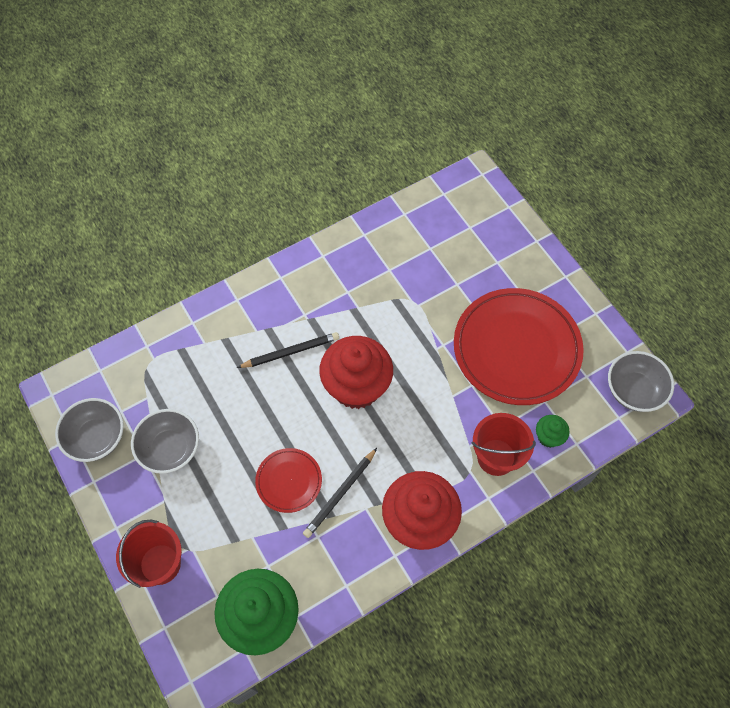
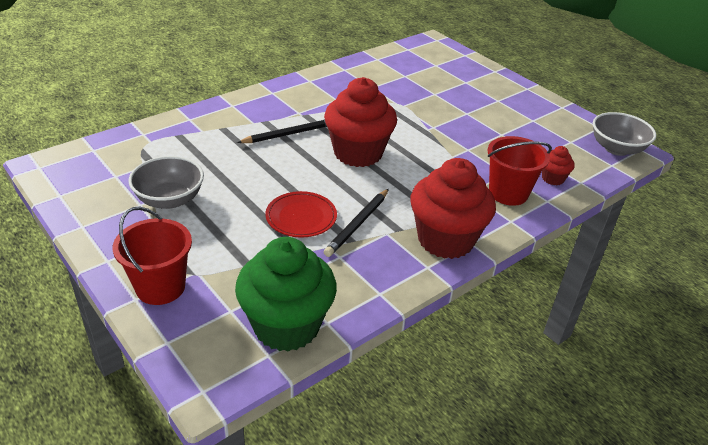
camera: 10 degrees left, 25 degrees down
(97, 438) = (88, 195): grey bowl -> none
(516, 349) = (501, 127): red plate -> none
(548, 437) = (553, 178): green cupcake -> red cupcake

